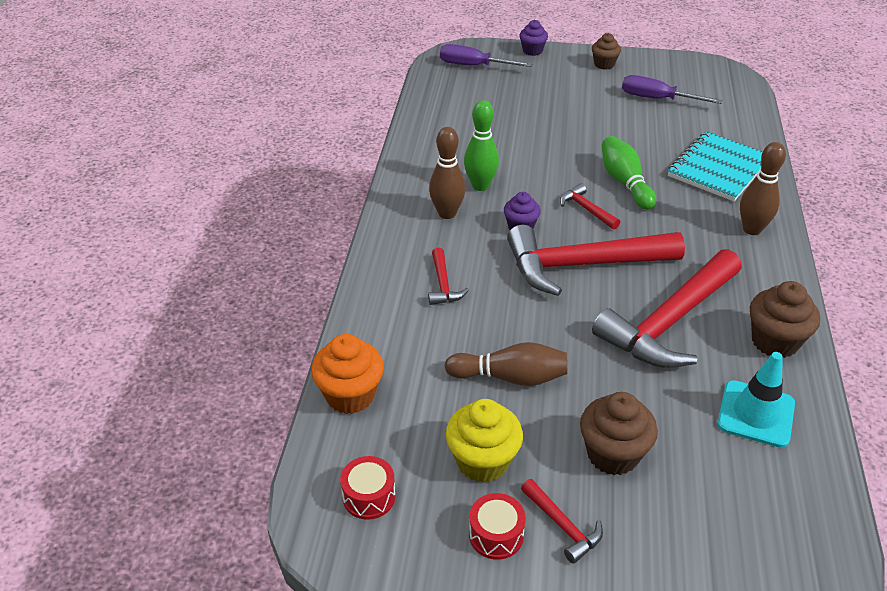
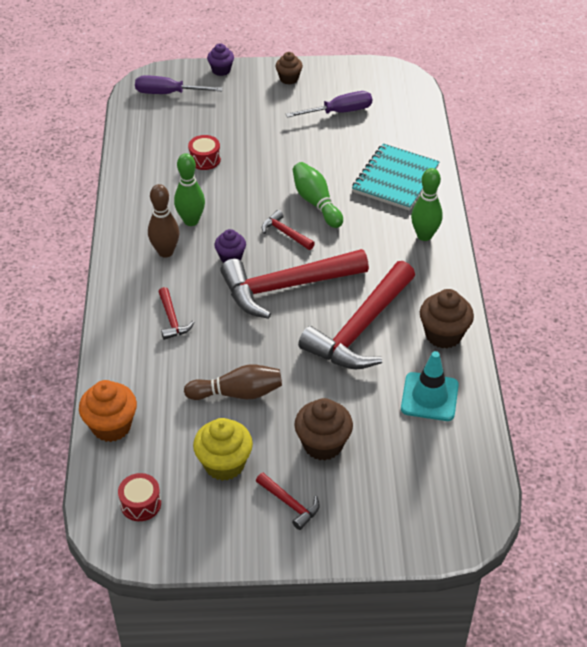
camera: 10 degrees left, 5 degrees up
(496, 535) = (241, 518): red drum -> red drum (205, 159)
(657, 99) = (339, 112): purple screwdriver -> purple screwdriver turned 150 degrees clockwise
(752, 229) = (424, 235): brown bowling pin -> green bowling pin

